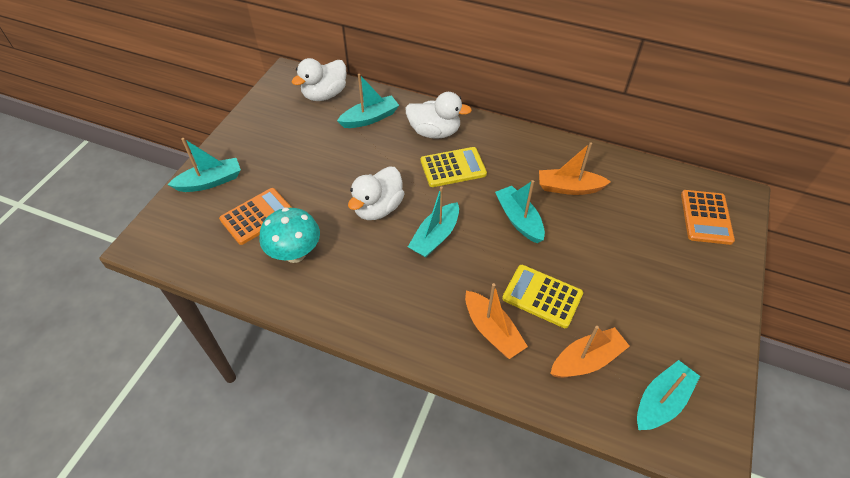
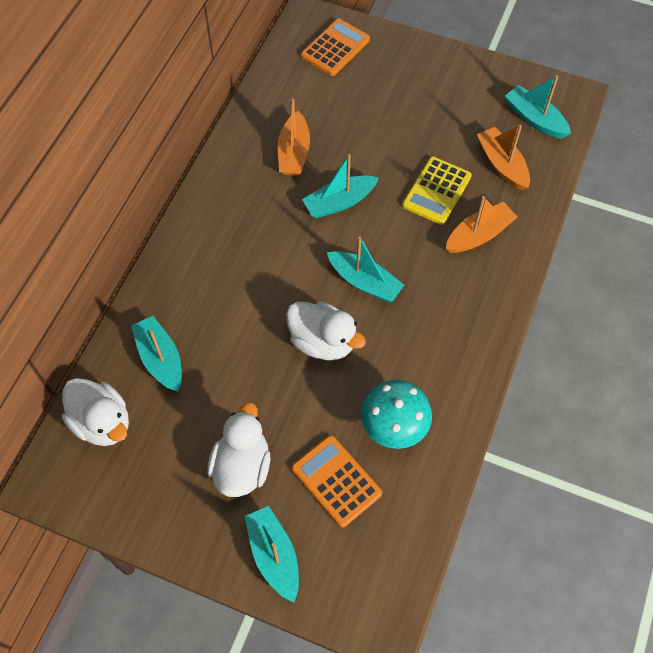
camera: 90 degrees left, 10 degrees up
(434, 132) = (194, 281): white duck -> white duck (242, 466)
(453, 167) = (258, 262): yellow calculator -> none
(706, 217) = (335, 48): orange calculator -> orange calculator turned 60 degrees counterclockwise

